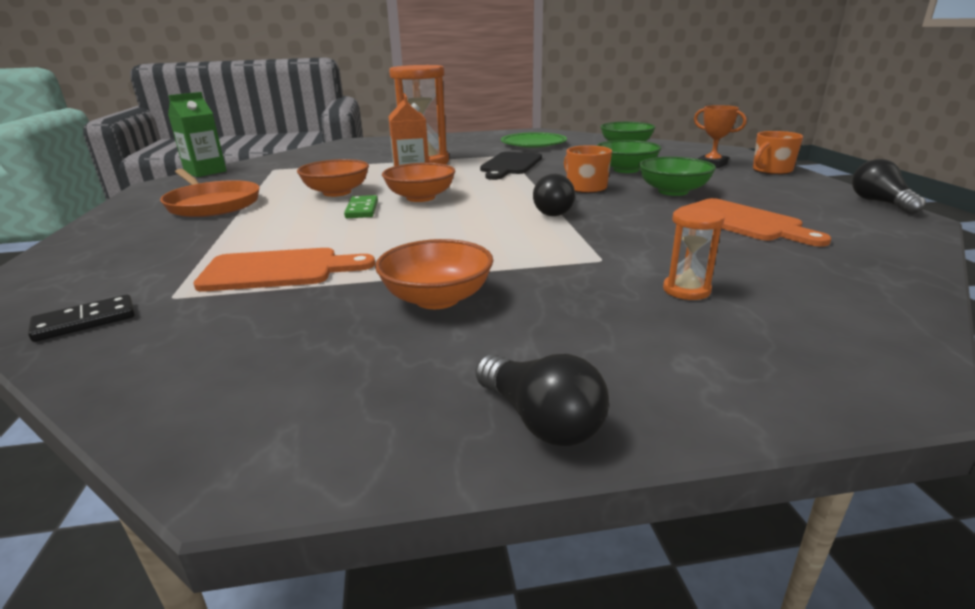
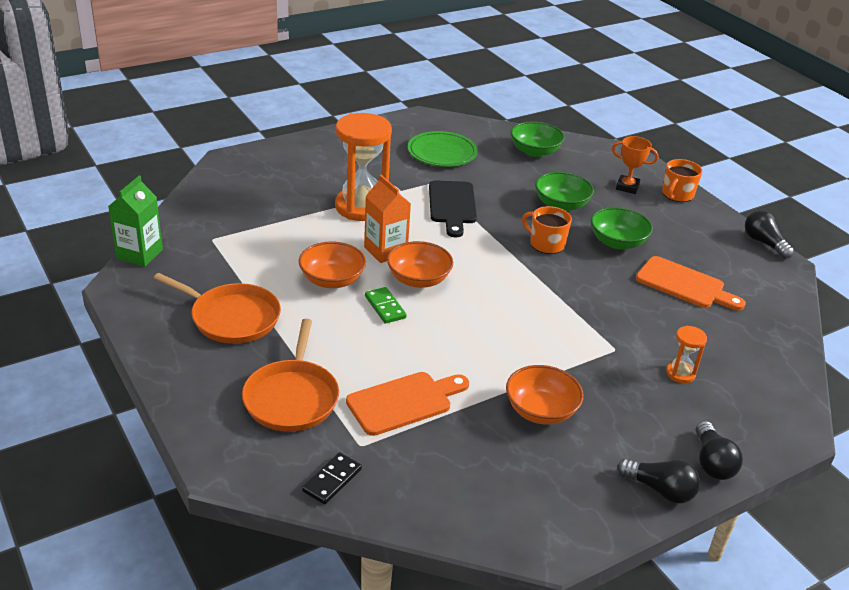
camera: 25 degrees left, 10 degrees up
(170, 253) = (292, 397): none -> orange pan
(556, 211) = (546, 287): black light bulb -> black light bulb (712, 463)

